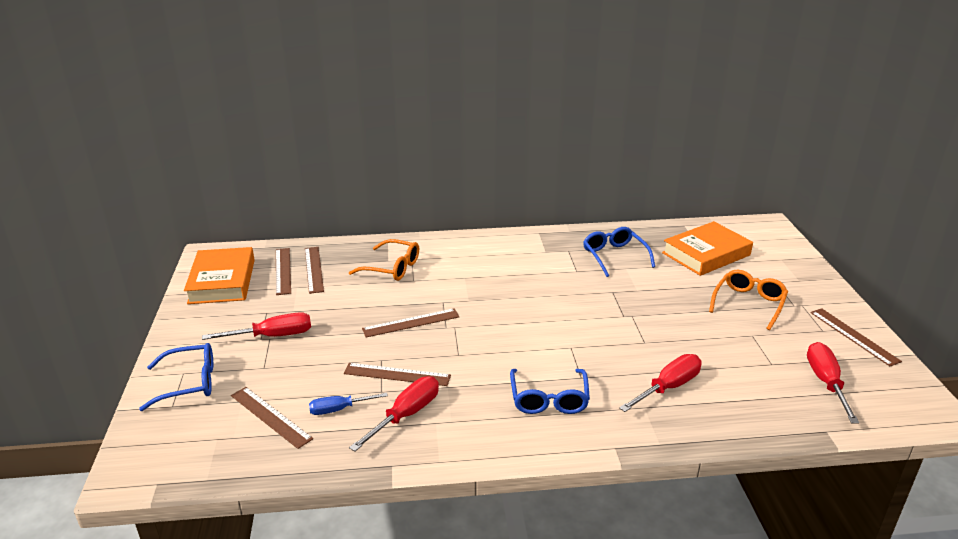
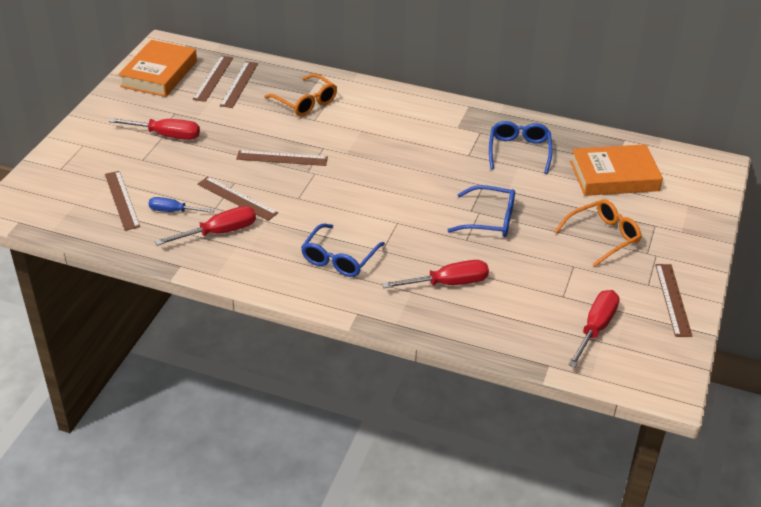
camera: 25 degrees right, 10 degrees up
(189, 383) = (82, 154): blue glasses -> blue glasses (489, 220)

